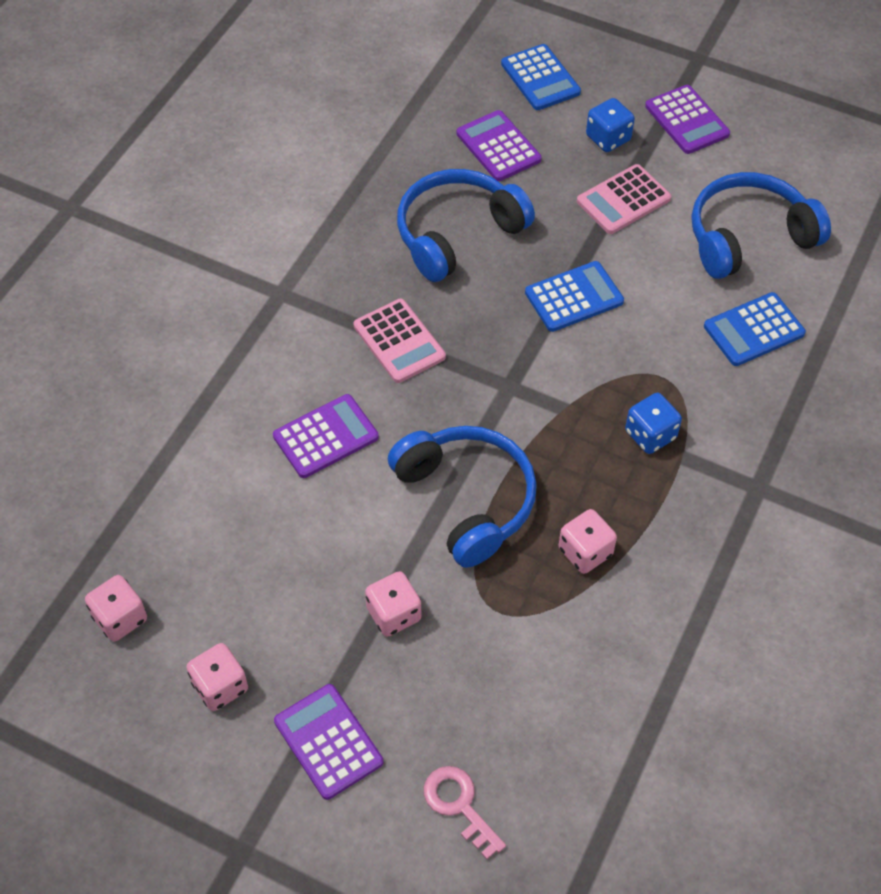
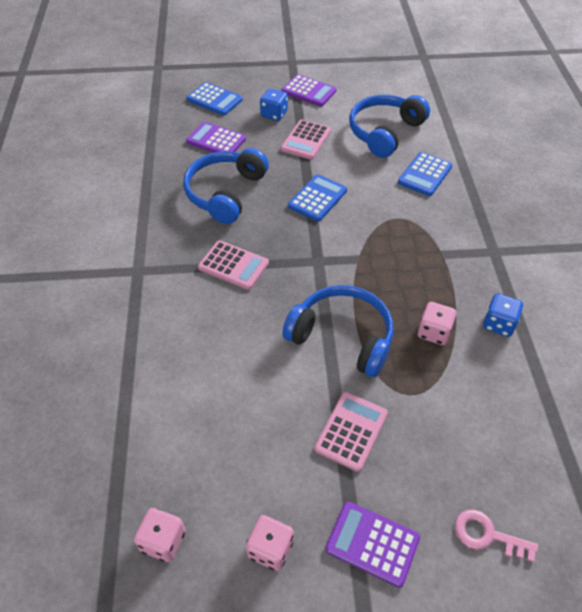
camera: 30 degrees left, 5 degrees down
(325, 437) = (227, 342): purple calculator -> none
(394, 614) = (351, 431): pink dice -> pink calculator
(650, 435) = (416, 251): blue dice -> blue dice (498, 324)

